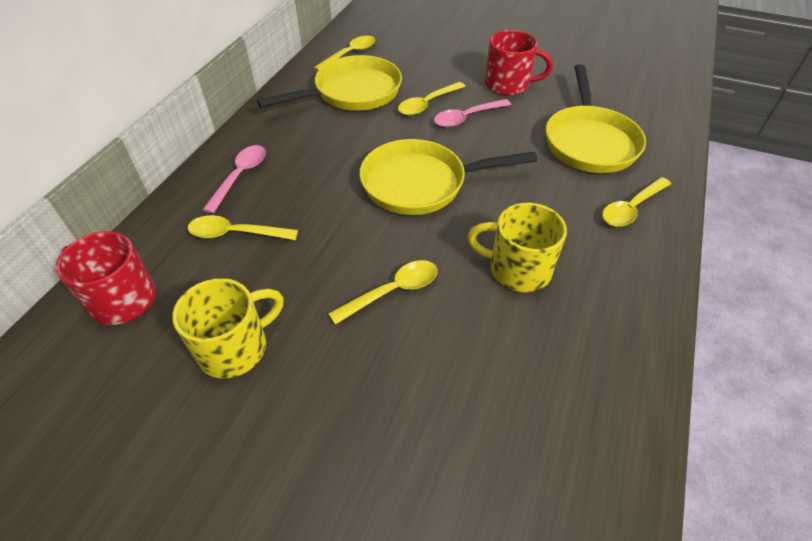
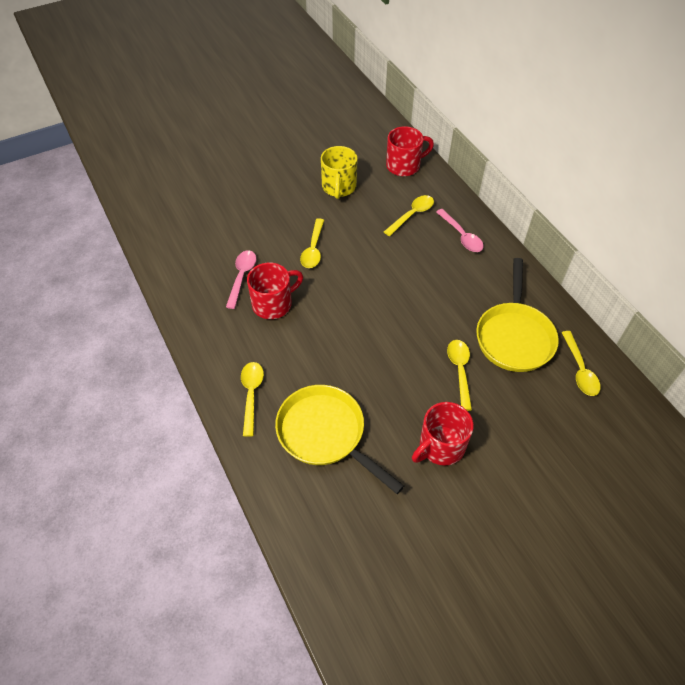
camera: 130 degrees right, 5 degrees up
(421, 183) = (377, 309): yellow pan -> none
(467, 118) = (421, 382): pink spoon -> pink spoon (242, 277)
(517, 269) = (273, 304): yellow mug -> red mug

